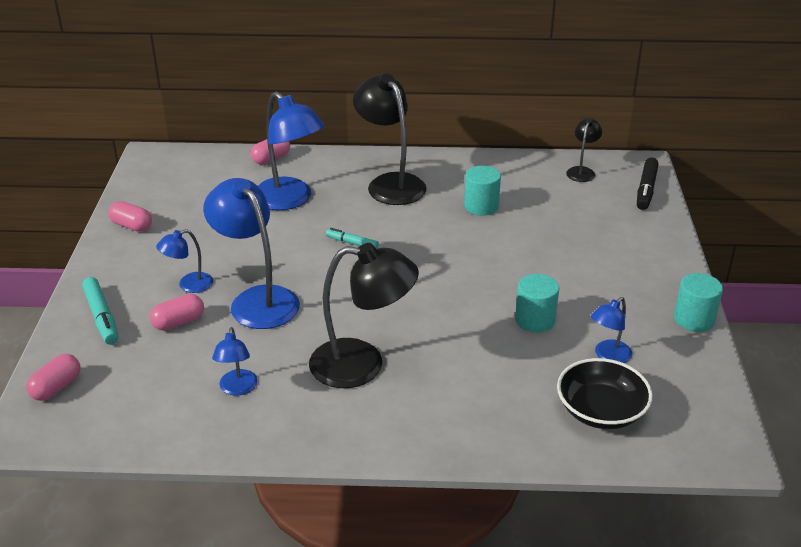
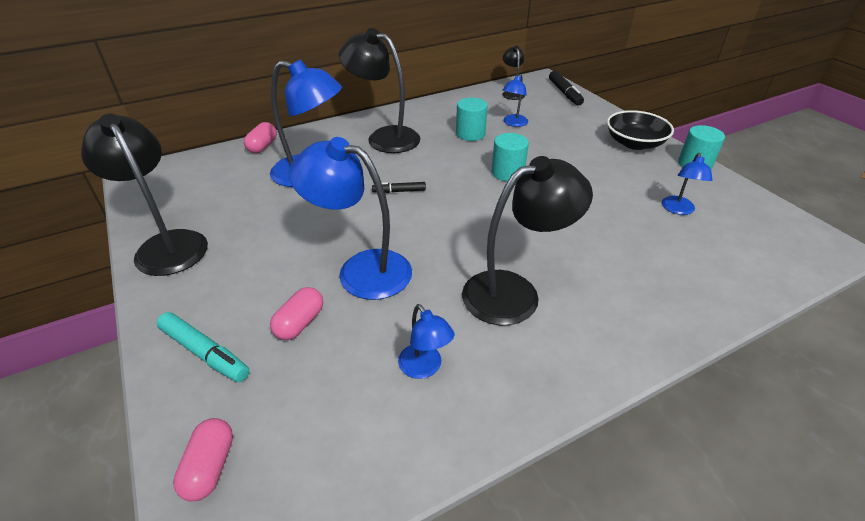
camera: 30 degrees left, 5 degrees up
(131, 226) = (167, 244): pink capsule -> black lamp
(189, 285) = (278, 281): blue lamp -> blue lamp (513, 123)
(352, 243) = (399, 191): turquoise marker -> black marker
(535, 320) = (600, 202): turquoise cylinder -> turquoise cylinder (507, 173)
(601, 411) = (724, 253): black bowl -> black bowl (634, 143)

